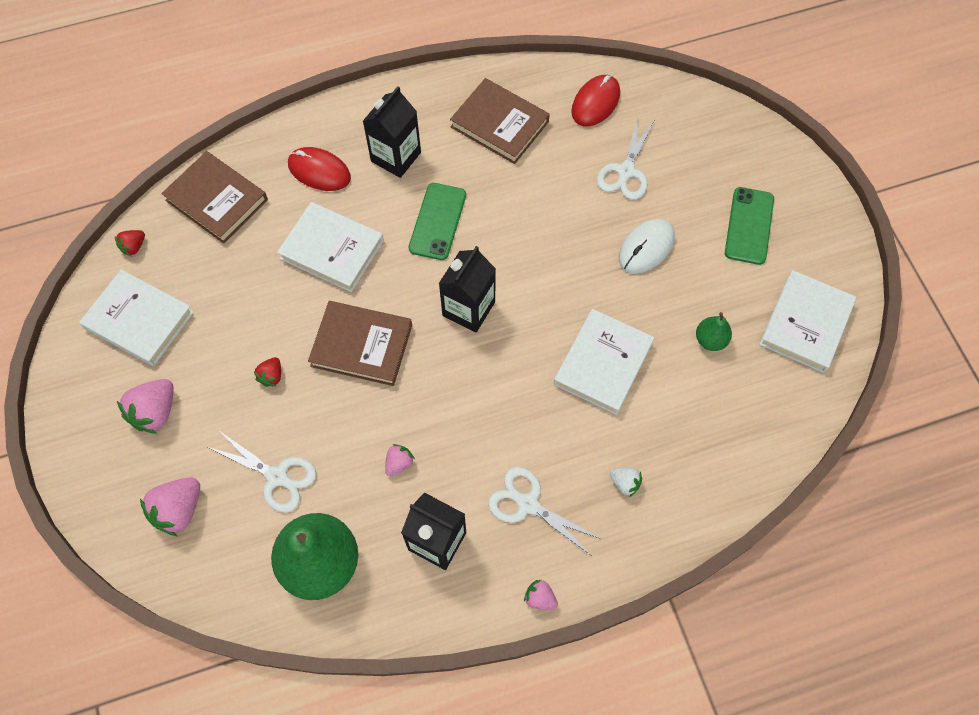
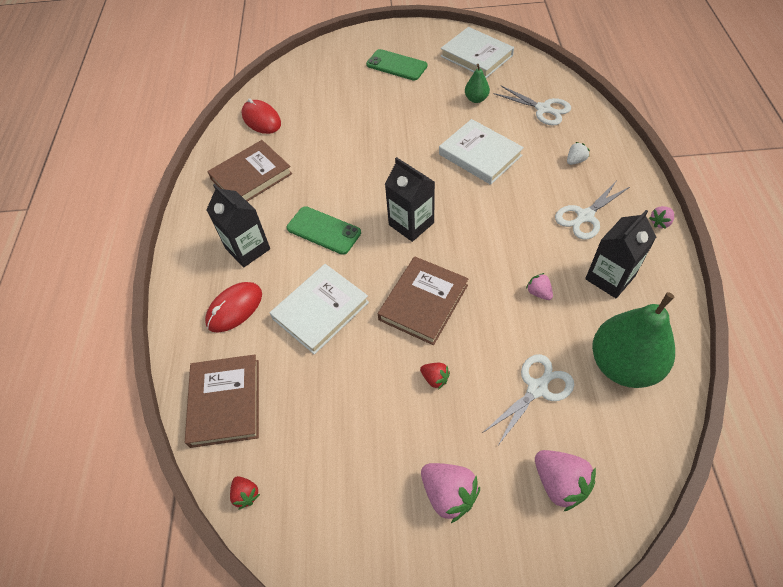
camera: 70 degrees left, 10 degrees down
(139, 320) = (337, 499): white book -> none
(216, 200) = (225, 402): brown book -> brown book turned 60 degrees counterclockwise
(626, 171) = (328, 114): white scissors -> white scissors (543, 109)
(646, 247) = (394, 116): white mouse -> none

